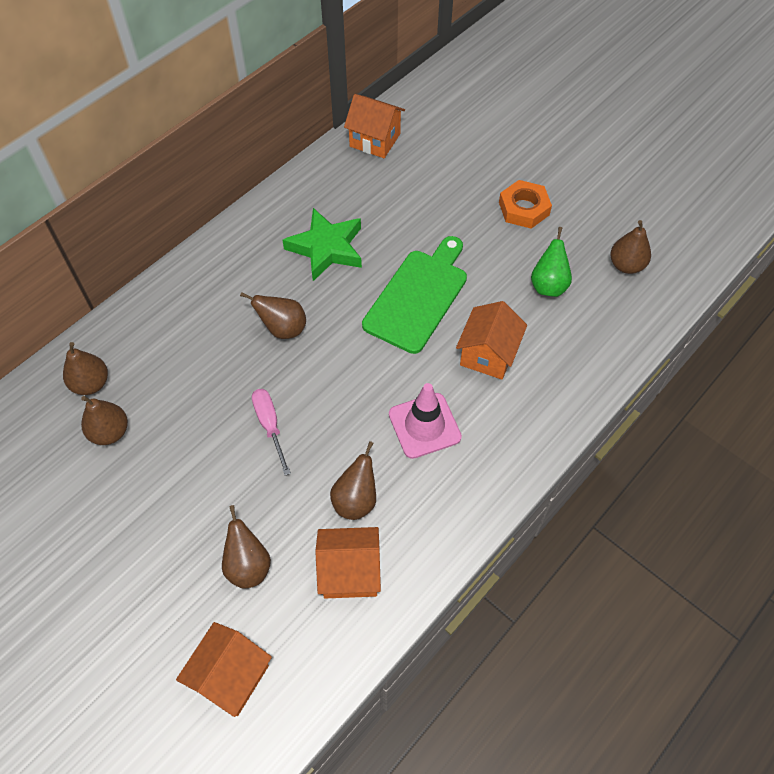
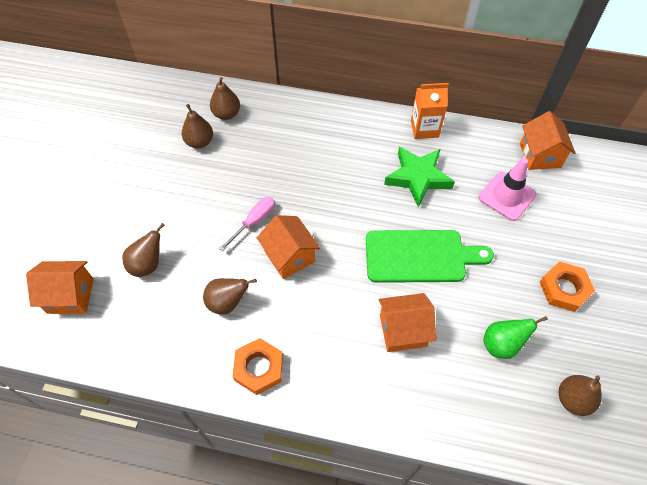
camera: 60 degrees right, 0 degrees up
(271, 209) = (424, 129): none -> orange carton
(283, 329) = (333, 188): brown pear -> none
(350, 572) = (172, 327): orange house -> orange house (289, 256)
(424, 425) = (312, 317): pink traffic cone -> pink traffic cone (507, 196)
(452, 504) = (259, 368): none -> orange nut

